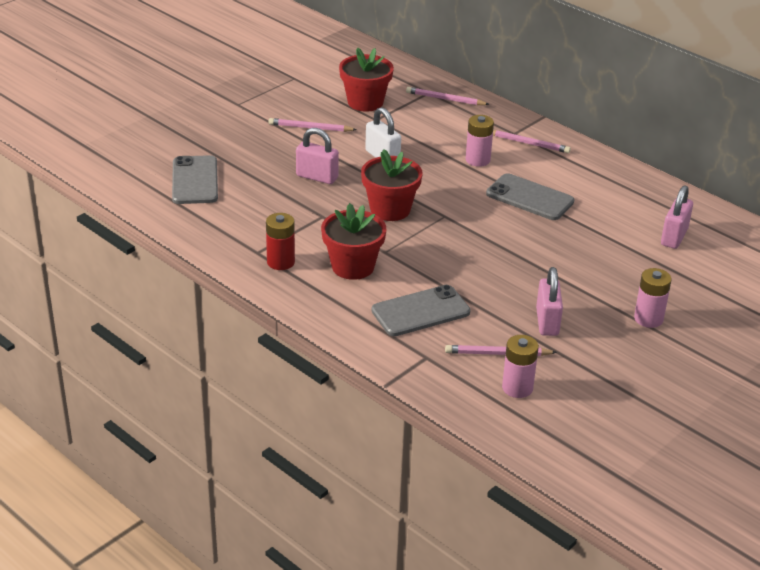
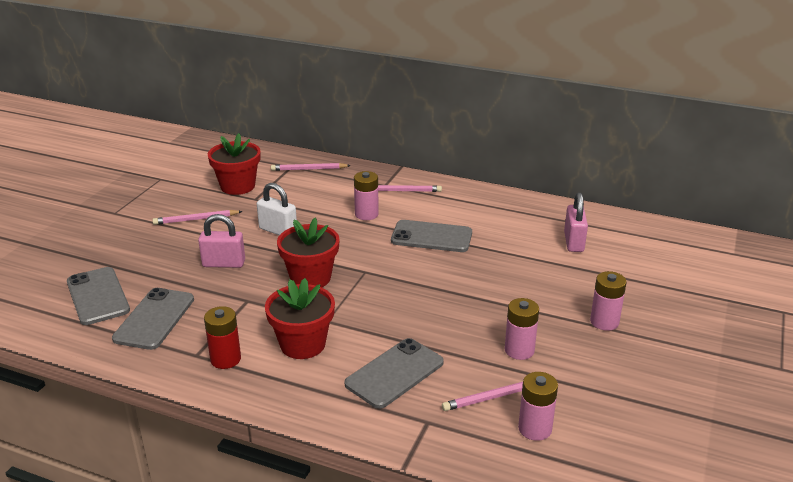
camera: 20 degrees left, 5 degrees down
(235, 212) = (154, 319): none -> grey phone
(547, 322) = (519, 350): pink padlock -> pink battery

